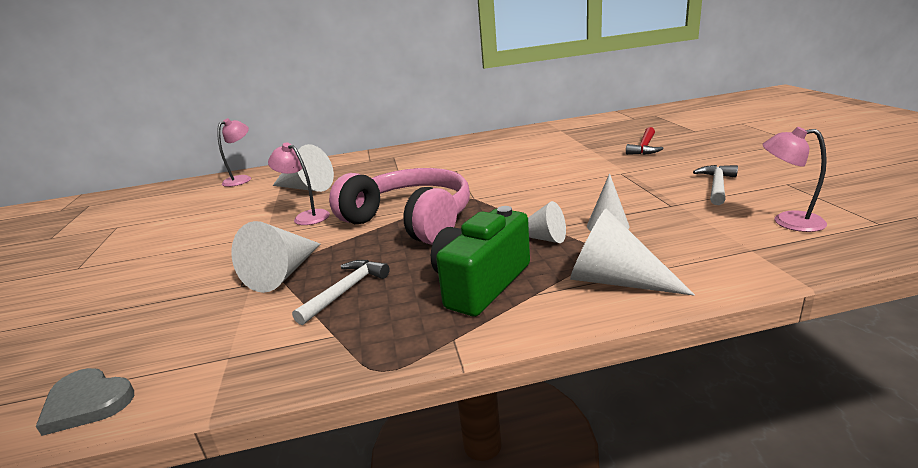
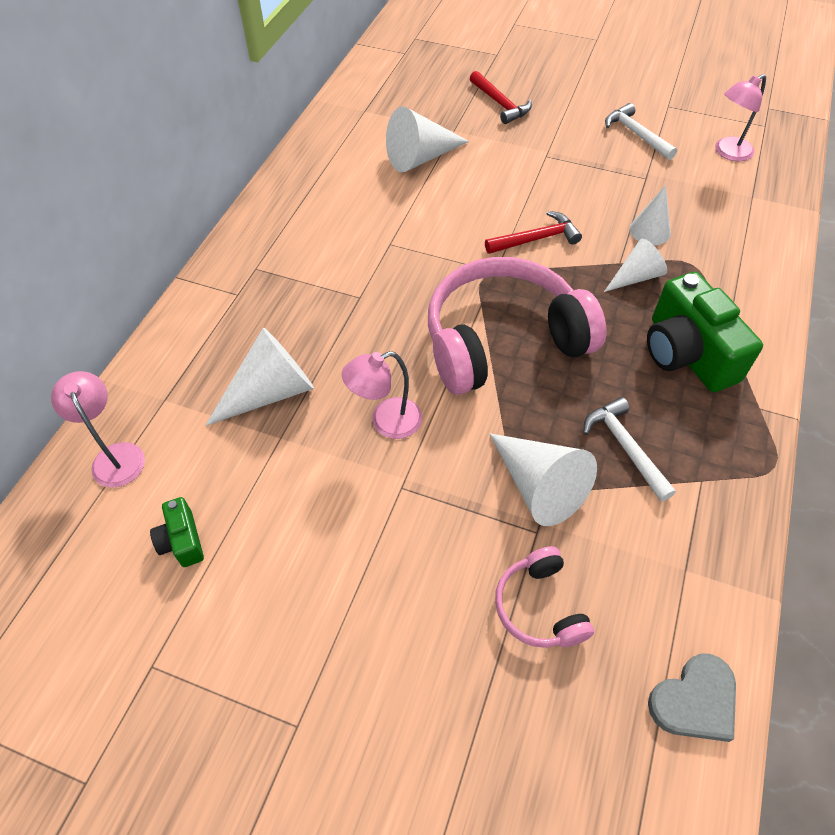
camera: 60 degrees left, 30 degrees up
(173, 307) = (540, 606): none -> pink headphones
(195, 206) = (182, 541): none -> green camera
(526, 198) = (536, 239): none -> red hammer
(615, 281) = (742, 282): white cone -> white cone (421, 158)

